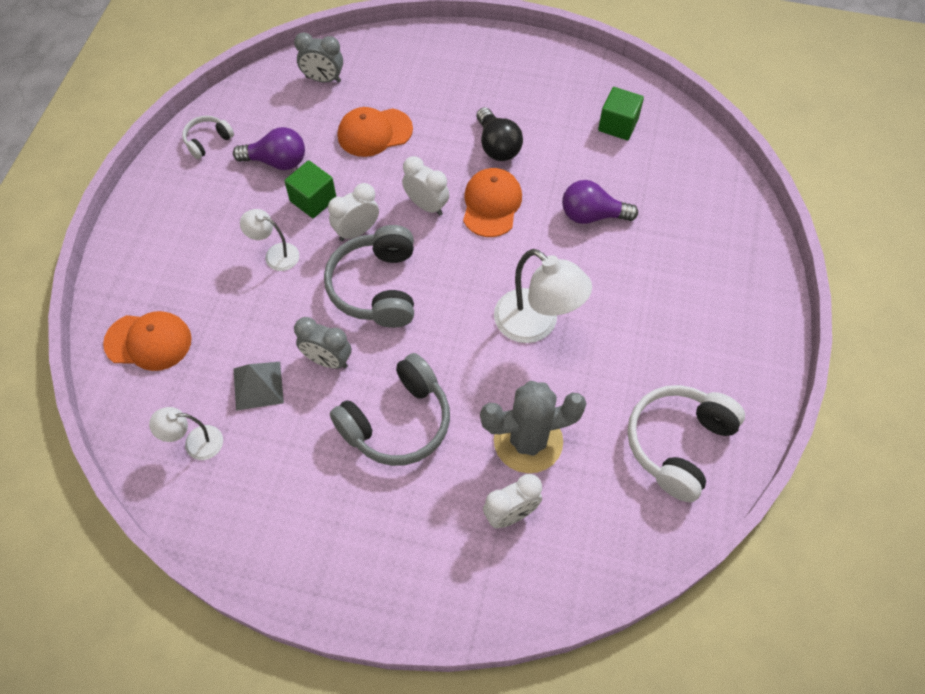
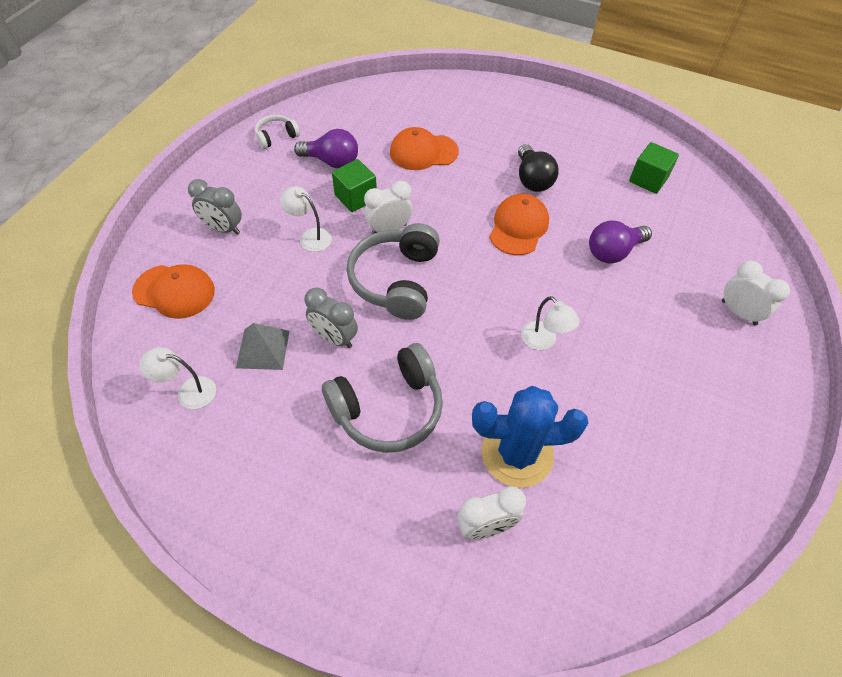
camera: 10 degrees right, 5 degrees down
(323, 79) = (388, 105): grey clock -> grey clock (223, 228)
(426, 205) = (458, 218): white clock -> white clock (738, 312)
(528, 441) = (517, 453): grey cactus -> blue cactus
(536, 325) = (543, 341): white lamp -> white lamp, size x0.56
(592, 215) = (613, 252): purple light bulb -> purple light bulb turned 45 degrees counterclockwise
(678, 444) = (676, 488): white headphones -> none

